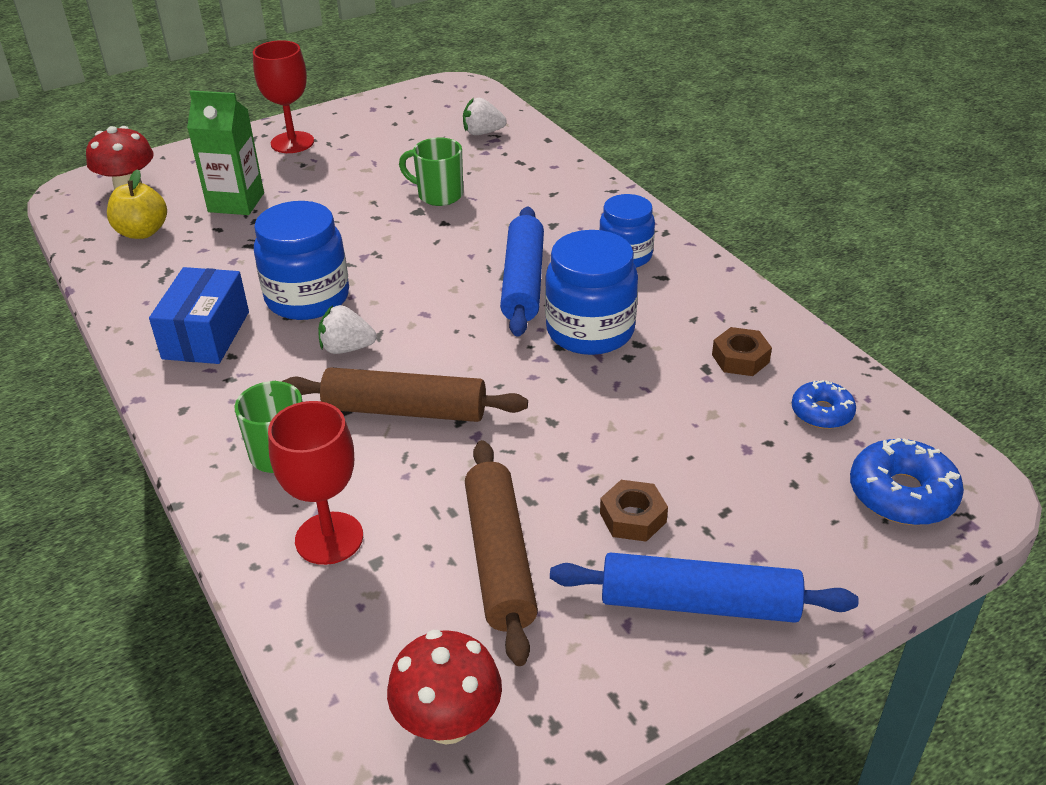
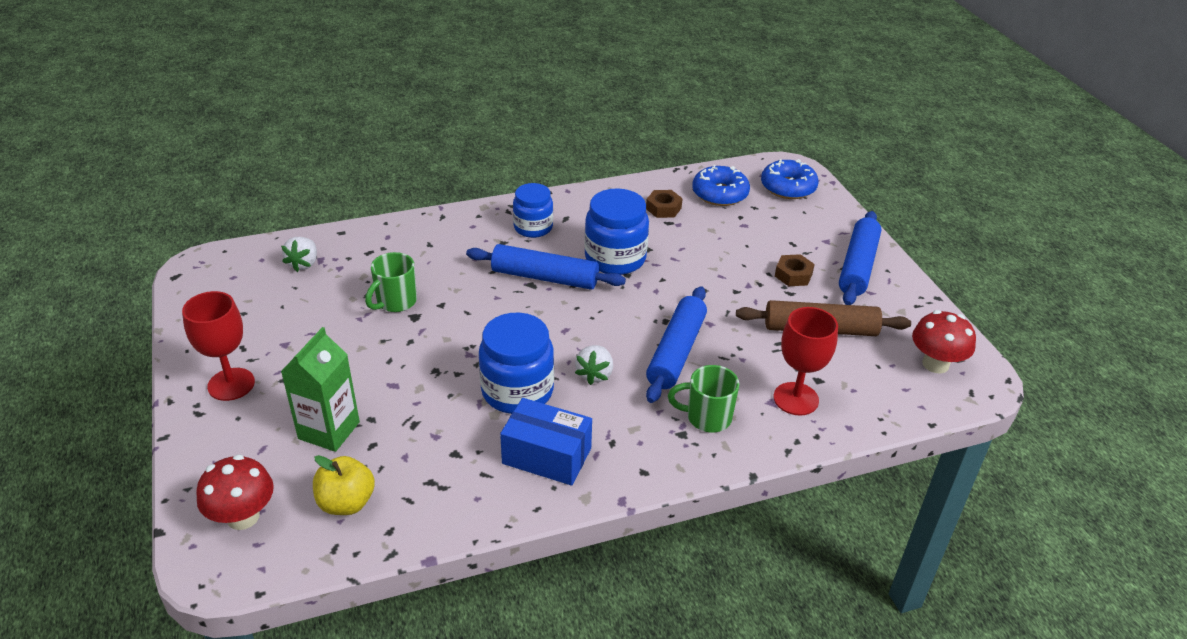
camera: 80 degrees left, 0 degrees up
(405, 410) = (676, 352): brown rolling pin -> blue rolling pin
(822, 412) = (720, 194): blue donut -> blue donut, size x1.58

